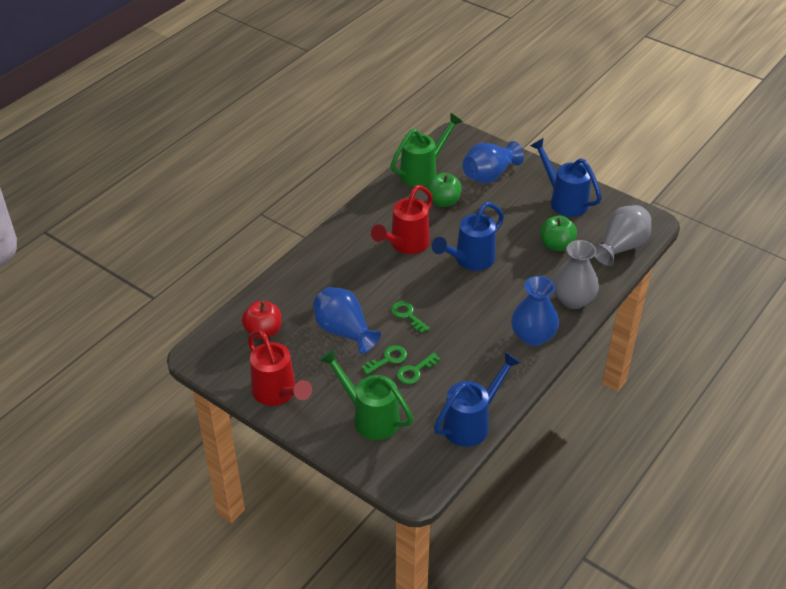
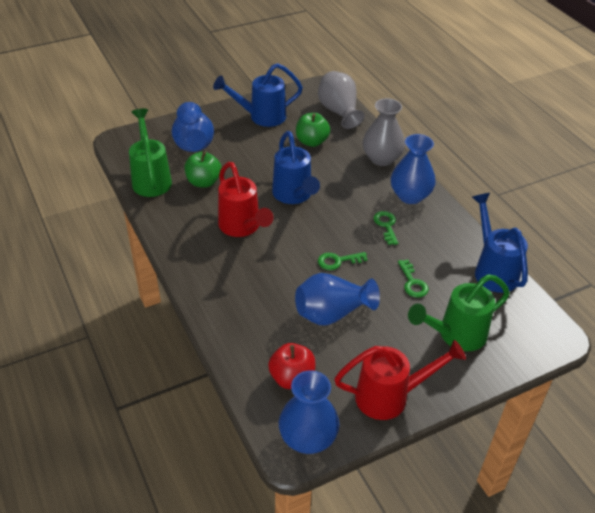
camera: 65 degrees left, 0 degrees up
(213, 359) = (308, 438): none -> blue vase
(388, 359) = (387, 295): green key -> green key (386, 225)

